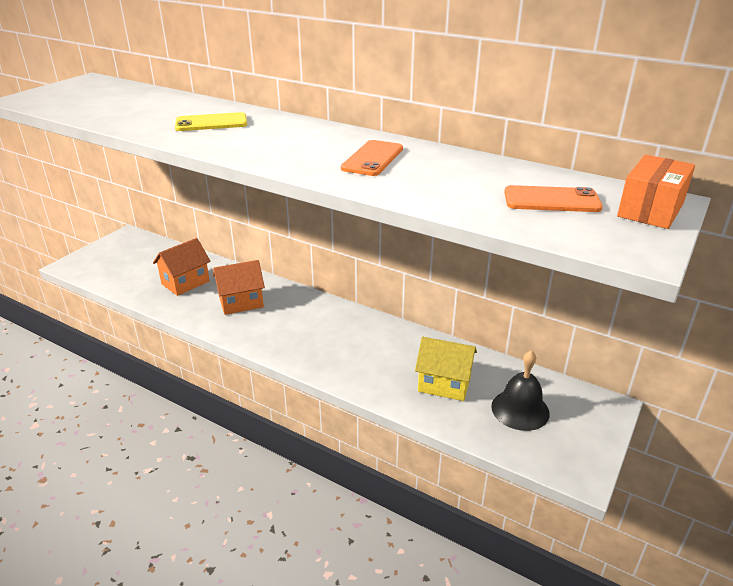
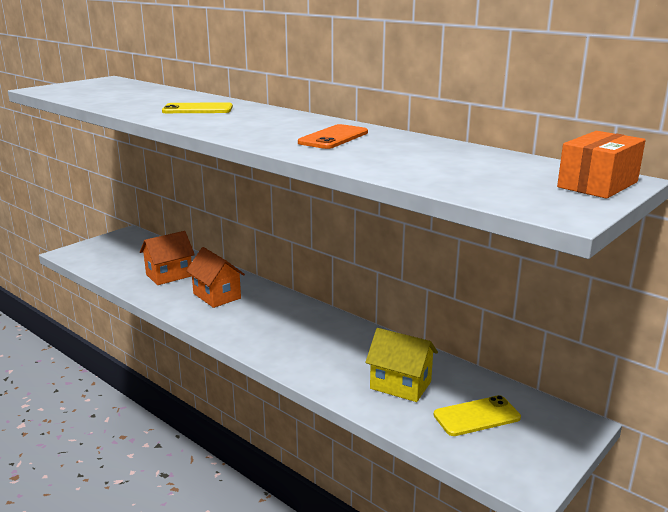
camera: 10 degrees right, 10 degrees down
(241, 302) = (217, 296): orange house -> orange house turned 60 degrees clockwise
(520, 409) = (476, 416): black bell -> yellow phone
(551, 200) = (495, 173): orange phone -> none

